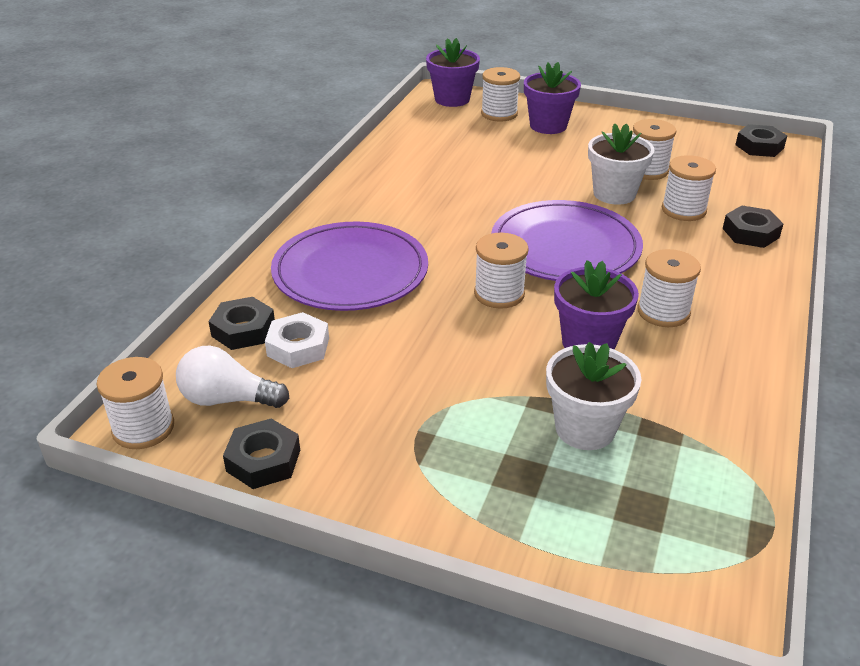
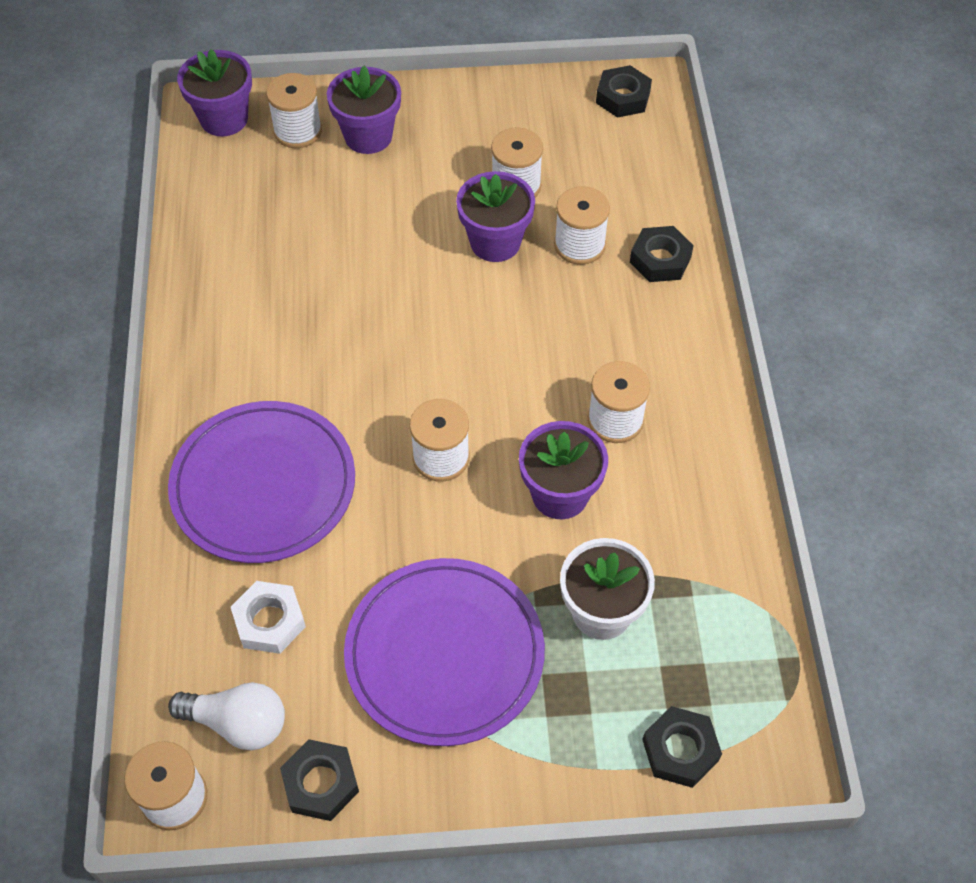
camera: 25 degrees left, 20 degrees up
(227, 399) = (238, 723): white light bulb -> white light bulb turned 150 degrees counterclockwise
(243, 330) = (195, 621): black nut -> black nut (680, 750)
(565, 247) = (478, 355): purple plate -> purple plate (444, 654)
(614, 194) = (495, 242): white flower pot -> purple flower pot

